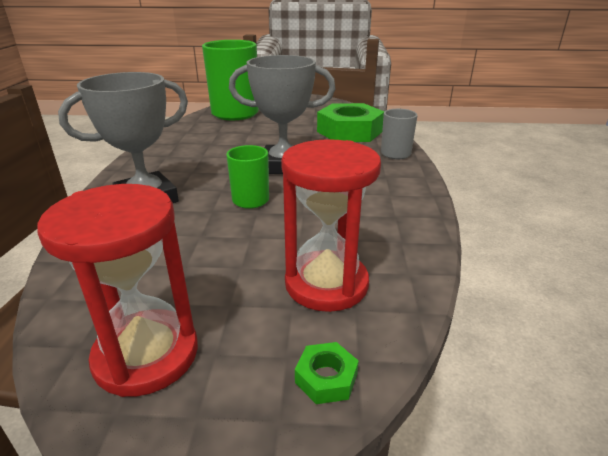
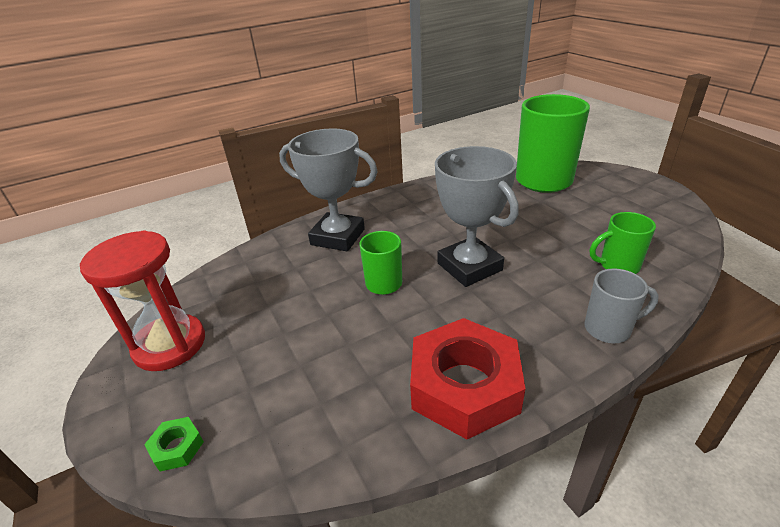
camera: 60 degrees right, 5 degrees up
(326, 284) = (290, 394): red hourglass -> none
(349, 131) = (617, 266): green nut -> green mug
(396, 208) = (464, 386): none -> red nut

